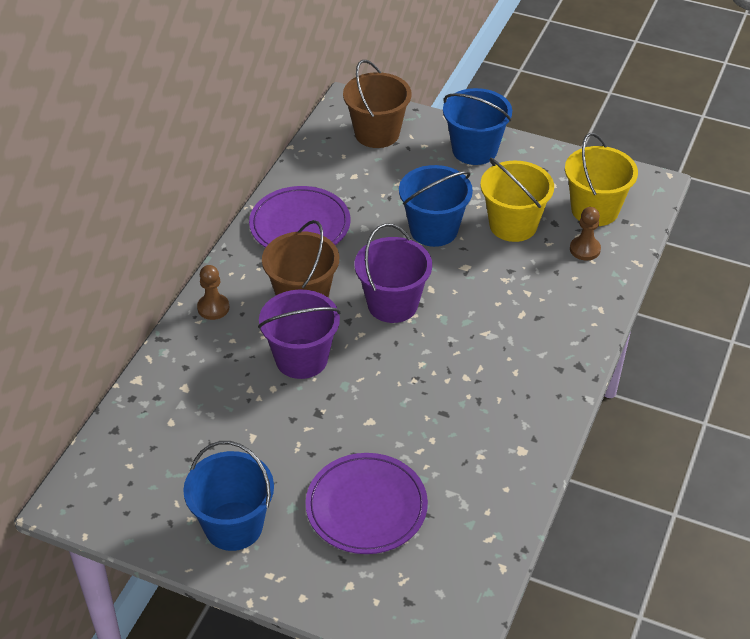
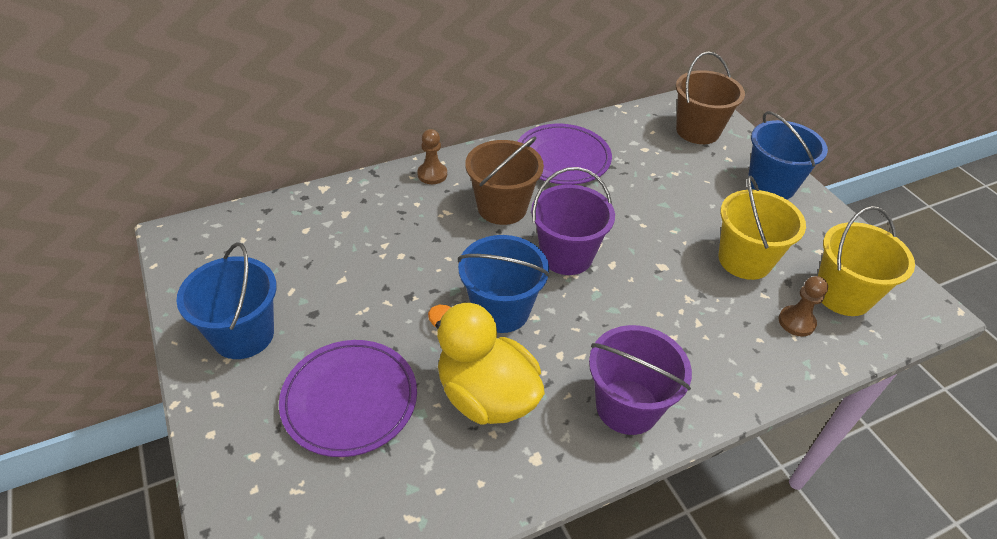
camera: 40 degrees right, 0 degrees up
(301, 359) = (447, 248): purple bucket -> purple bucket (627, 406)
(433, 230) = (667, 222): blue bucket -> blue bucket (501, 310)
(449, 437) = (486, 395): none -> yellow duck

